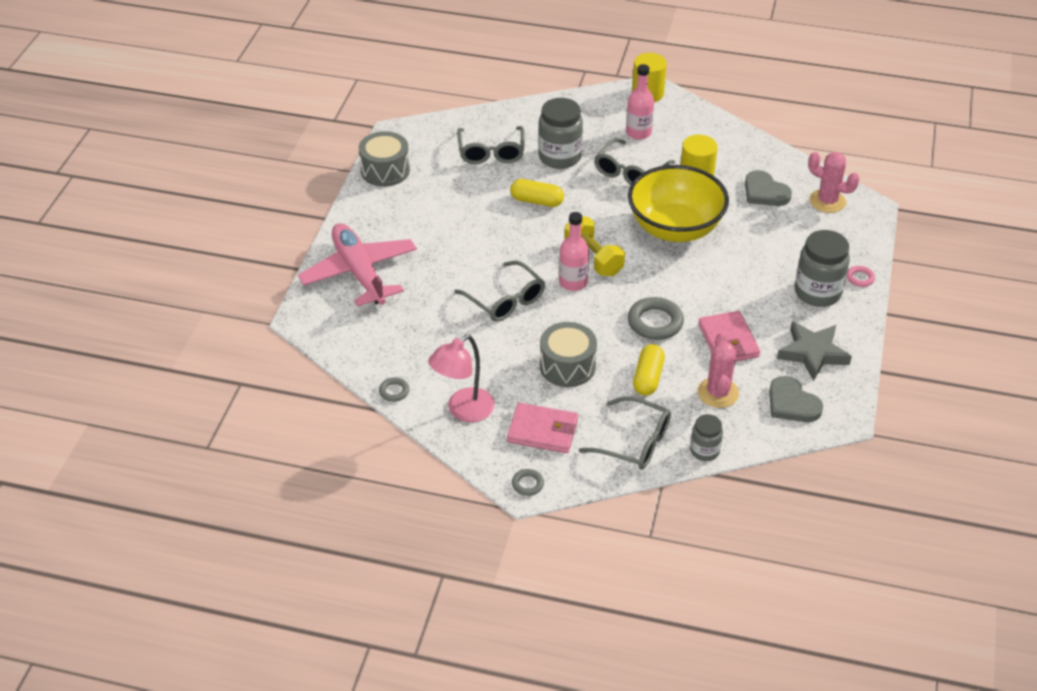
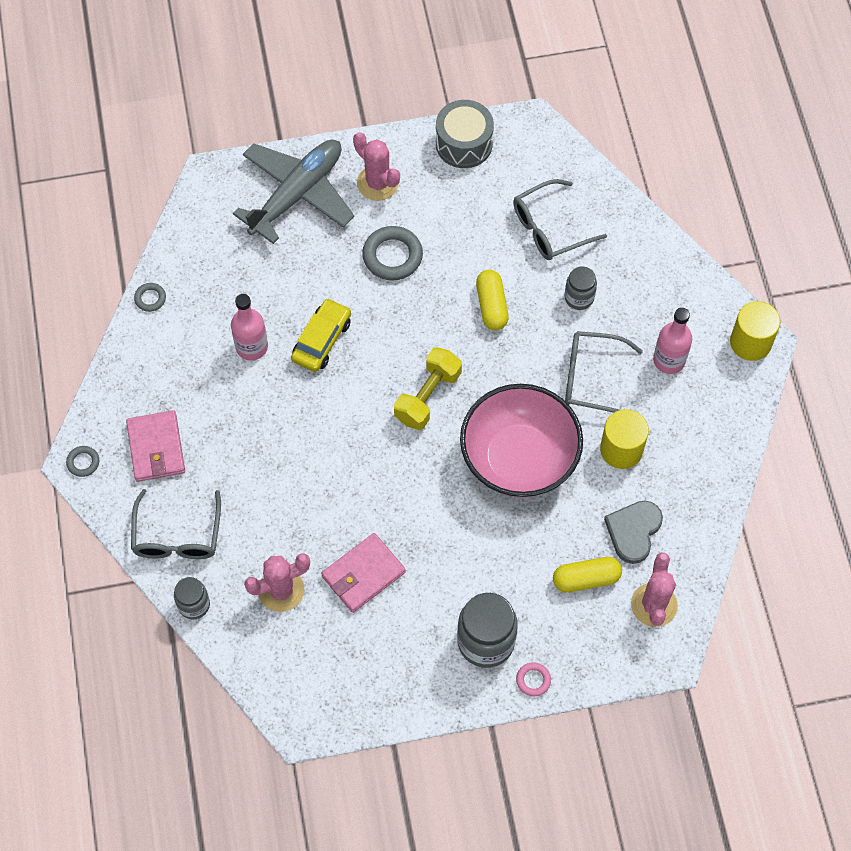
camera: 65 degrees right, 20 degrees up
(359, 272) = (297, 193): pink plane -> grey plane
(384, 225) = (377, 183): none -> pink cactus
(463, 411) = (152, 368): pink lamp -> none
(505, 300) = (322, 340): grey glasses -> yellow car
(559, 157) = (579, 298): grey jar -> grey jar, size x0.57
(567, 366) = (254, 435): grey drum -> none
(573, 282) = (380, 392): pink bottle -> pink bottle (252, 347)
(648, 378) = (272, 516): yellow capsule -> yellow capsule (586, 579)
(655, 322) = (357, 493): grey ring -> grey ring (392, 256)
(675, 228) = (519, 459): yellow bowl -> pink bowl
(792, 403) = (298, 667): grey heart -> none
(812, 353) = (384, 665): grey star -> none

